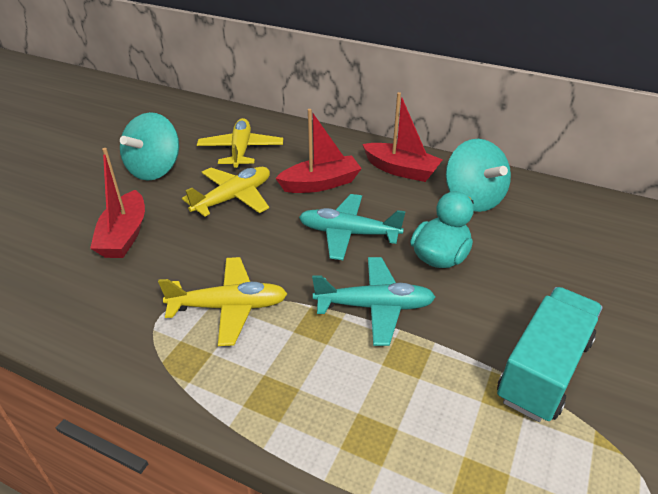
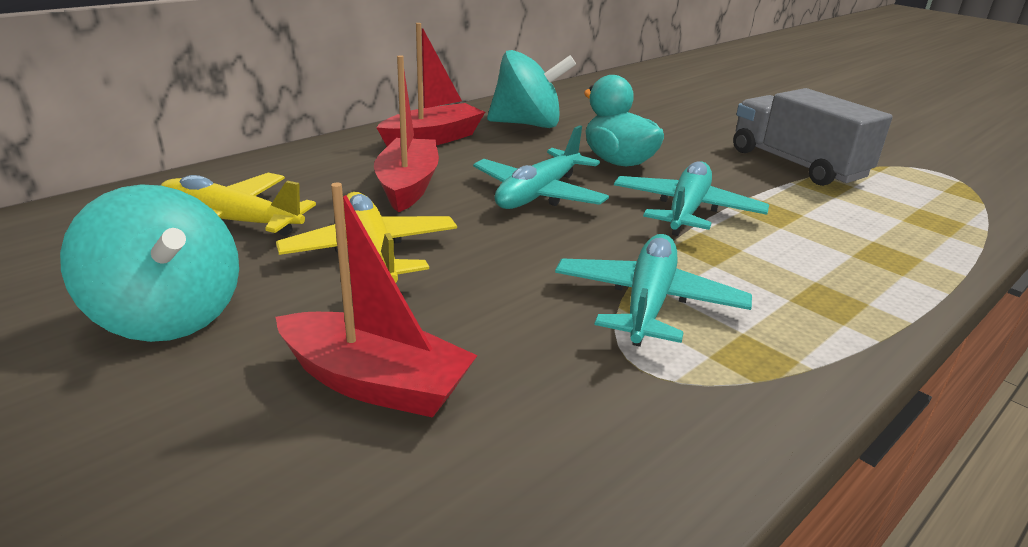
camera: 70 degrees left, 10 degrees down
(229, 307) = (648, 302): yellow plane -> turquoise plane
(543, 369) = (796, 164): turquoise truck -> grey truck

